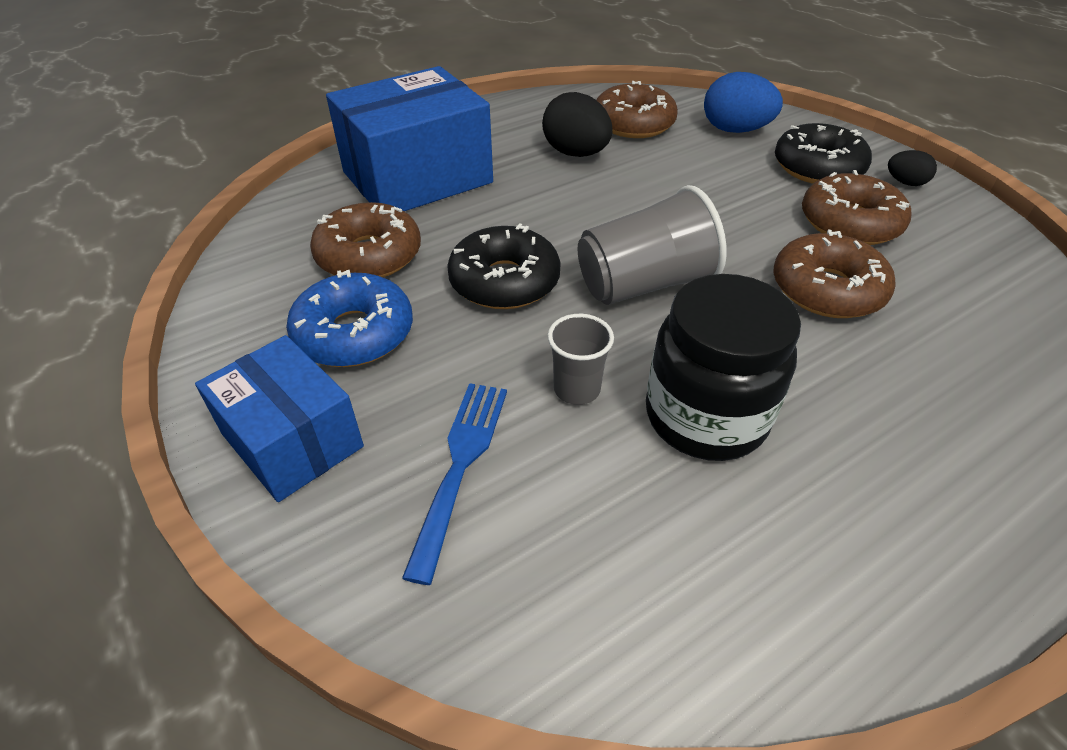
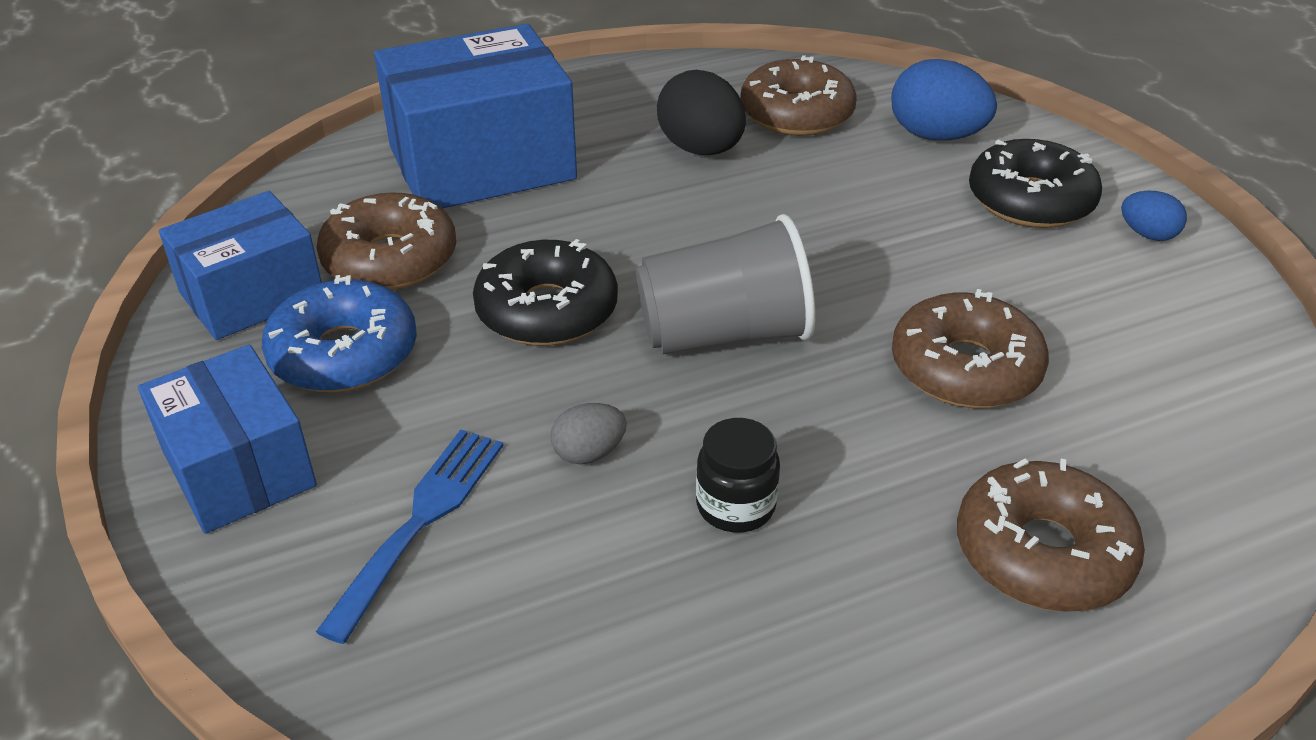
camera: 10 degrees right, 5 degrees down
(264, 295) = (252, 295): none -> blue box
(577, 389) = (589, 453): grey cup -> grey egg
(705, 417) = (735, 506): black jar -> black jar, size x0.51
(849, 223) = (1039, 283): brown donut -> brown donut (1042, 553)
(905, 183) = (1147, 234): black egg -> blue egg

